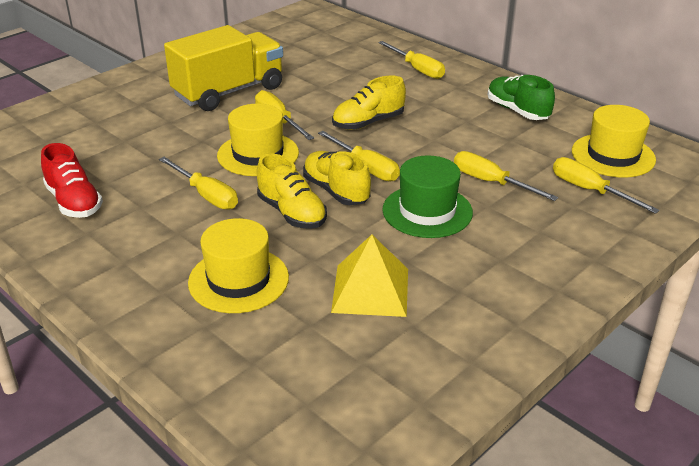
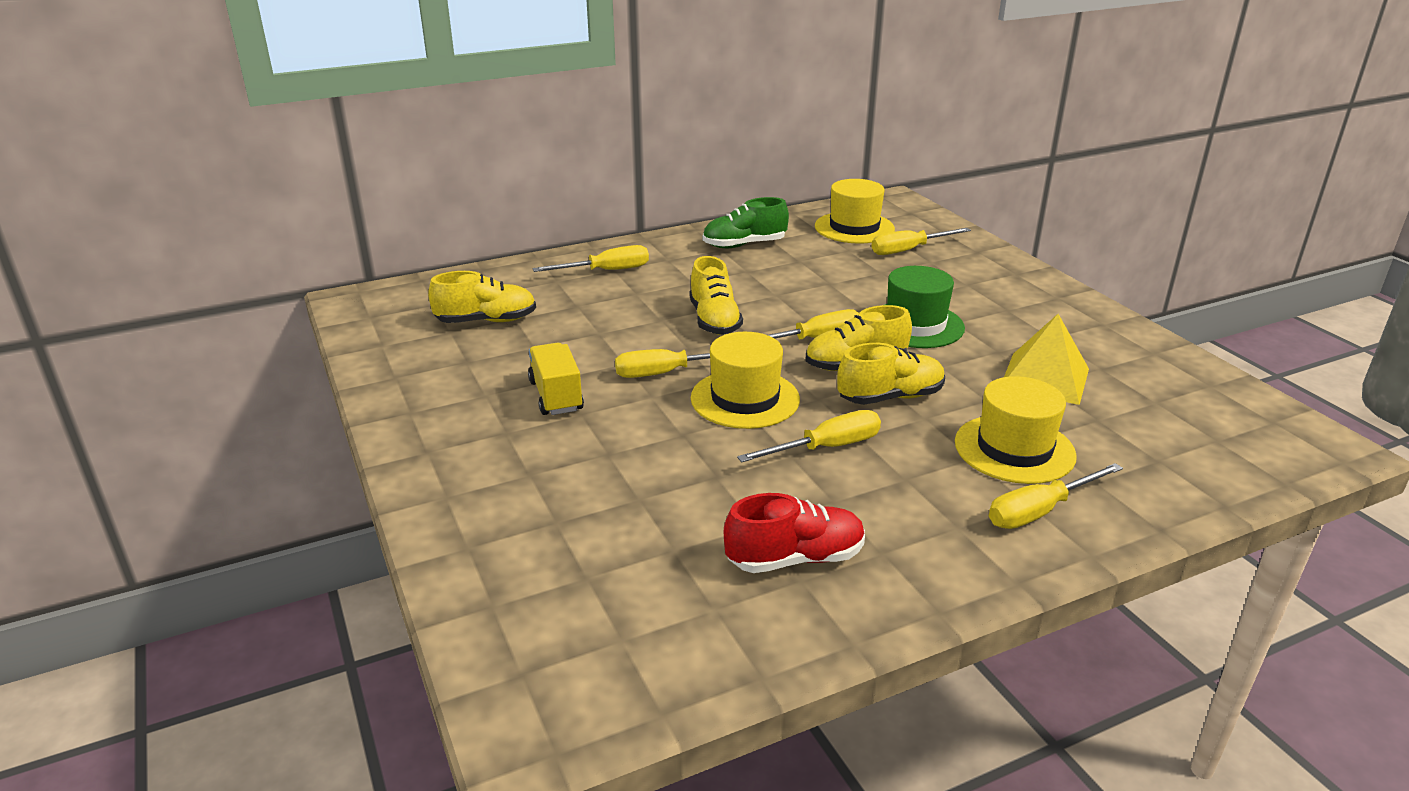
camera: 70 degrees left, 5 degrees down
(229, 92) = (556, 396): yellow truck -> yellow truck, size x0.55
(311, 50) = (486, 321): none -> yellow shoe
(491, 182) = (875, 286): yellow screwdriver -> yellow screwdriver (1039, 511)

